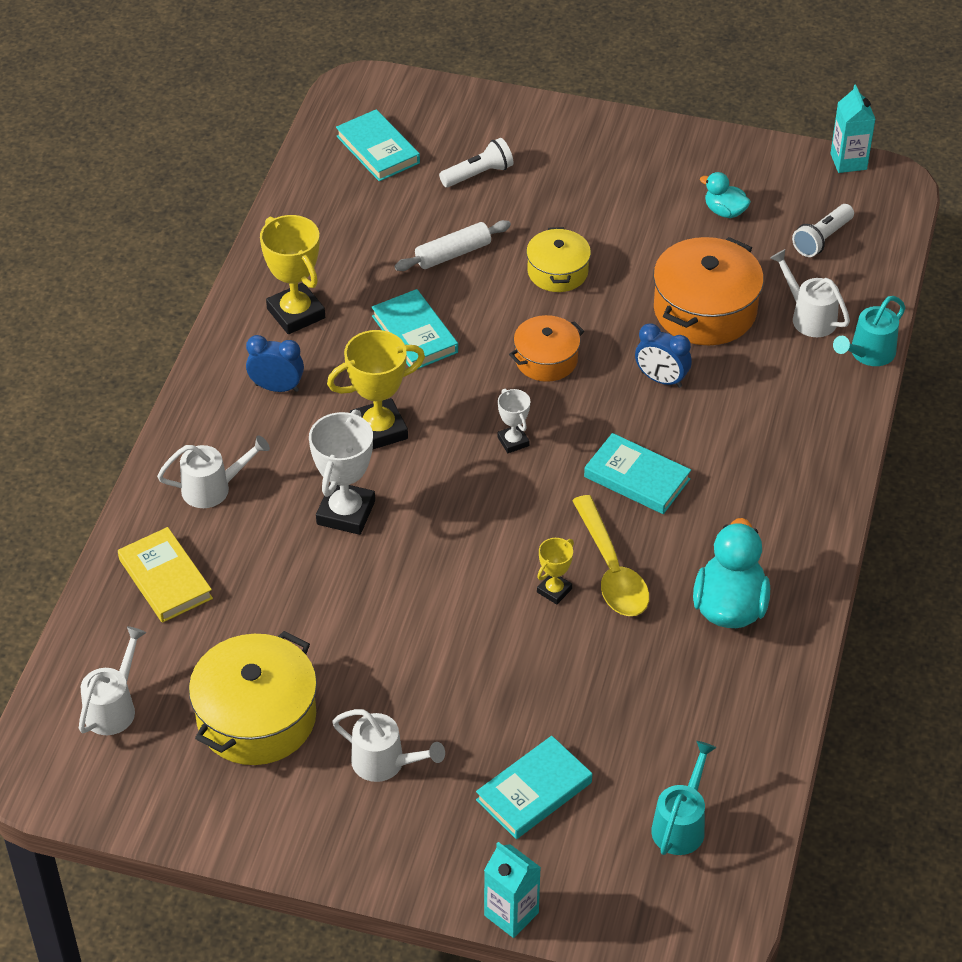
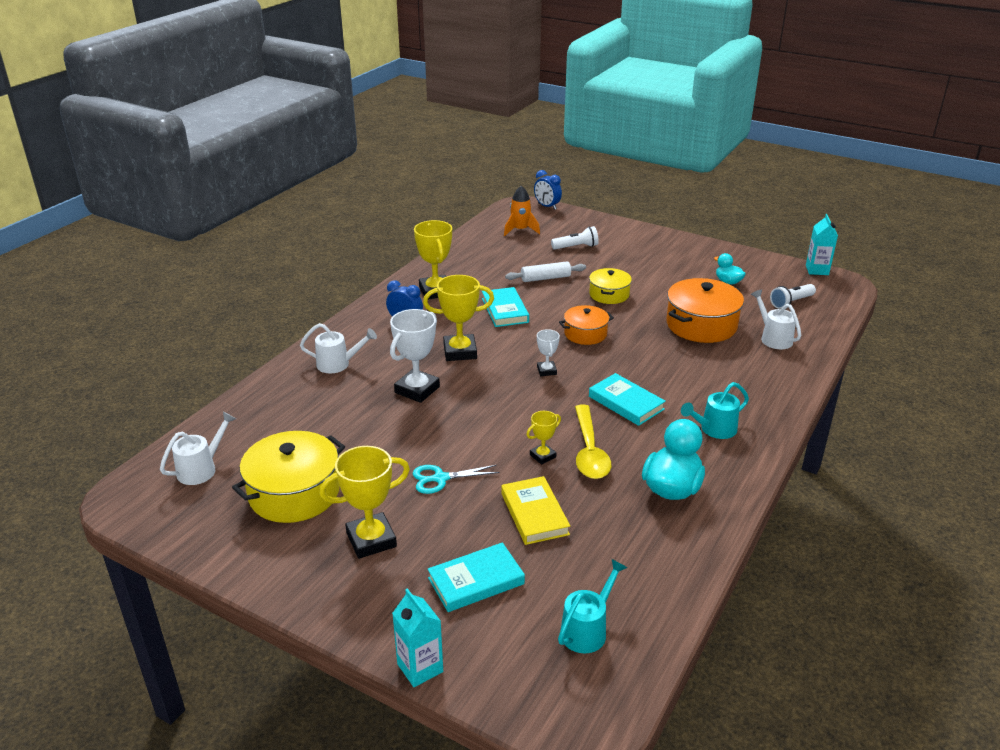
camera: 15 degrees right, 15 degrees down
(165, 579) = (279, 405): yellow book -> yellow book (534, 514)
(378, 149) = (520, 230): turquoise book -> orange rocket
(385, 763) = (371, 540): white watering can -> yellow trophy
(435, 654) = (440, 478): none -> turquoise scissors
(661, 379) = (660, 354): blue clock -> blue clock (547, 206)
(868, 354) = (812, 362): turquoise watering can -> turquoise watering can (714, 430)

